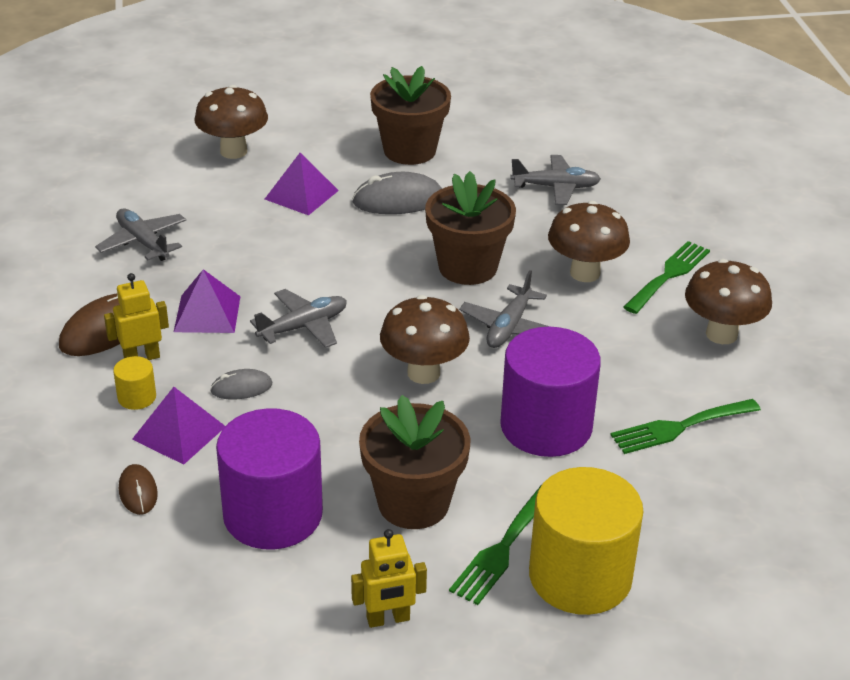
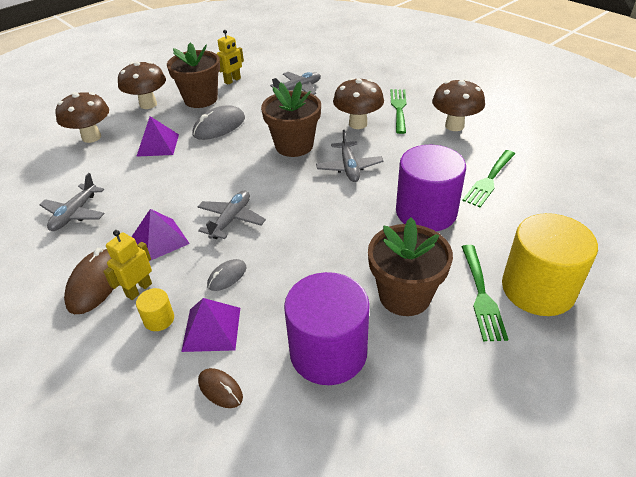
camera: 30 degrees left, 5 degrees up
(143, 242) = (75, 214): grey plane -> grey plane turned 90 degrees counterclockwise
(388, 619) = (470, 383): yellow robot -> yellow robot (232, 80)
(423, 373) = (329, 214): brown mushroom -> brown mushroom (148, 104)

